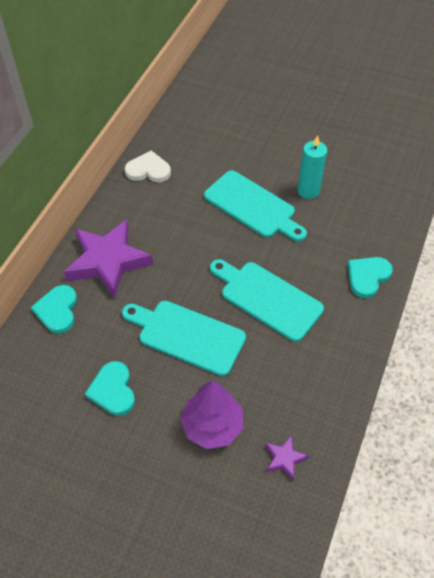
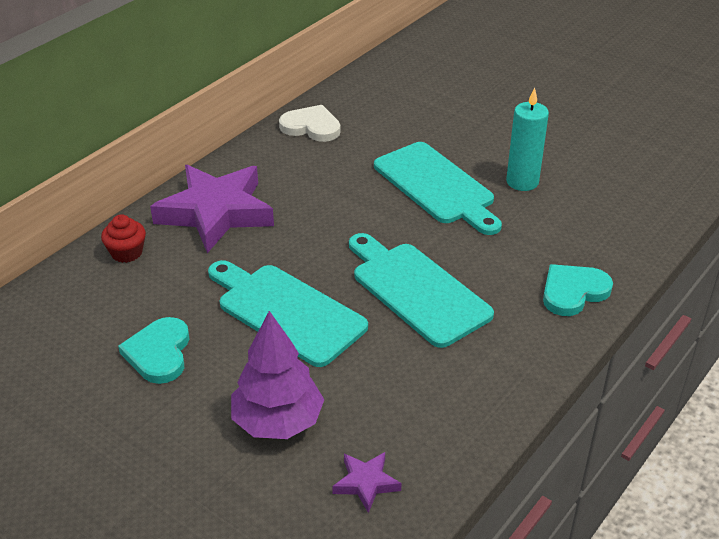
camera: 15 degrees right, 15 degrees down
(57, 310) = (127, 253): turquoise heart -> red cupcake

